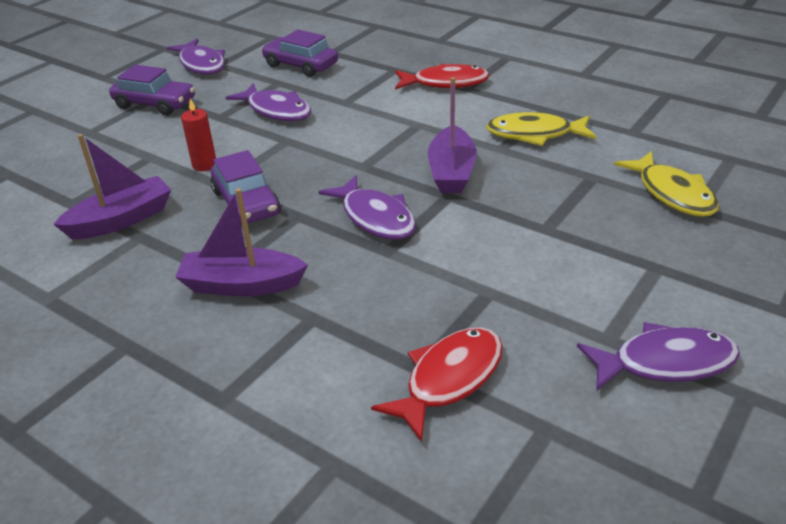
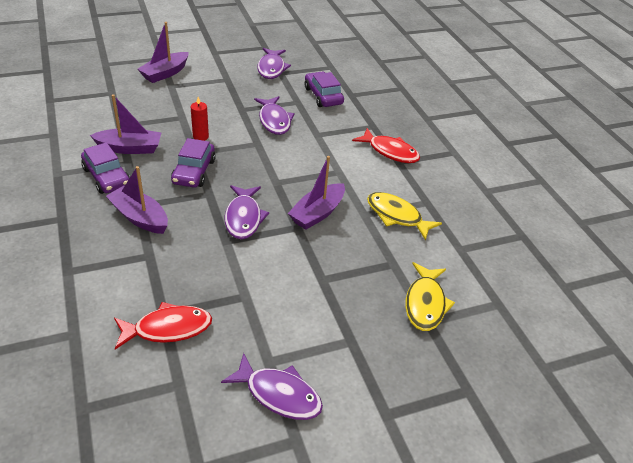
camera: 30 degrees right, 5 degrees up
(62, 123) = (165, 73): none -> purple boat
(155, 104) = (220, 84): purple car -> purple car (107, 177)

